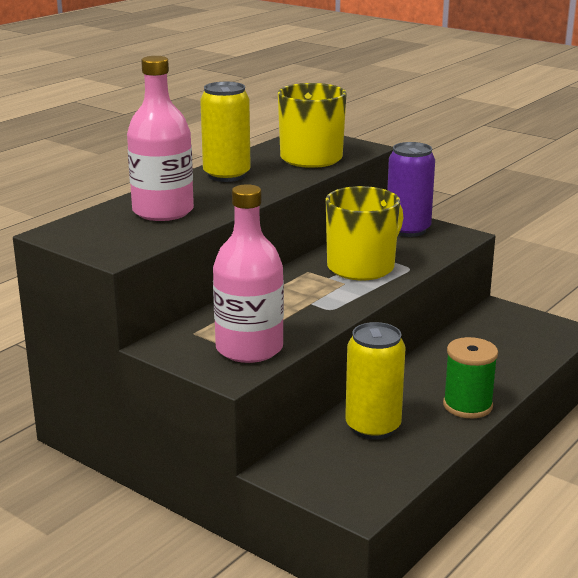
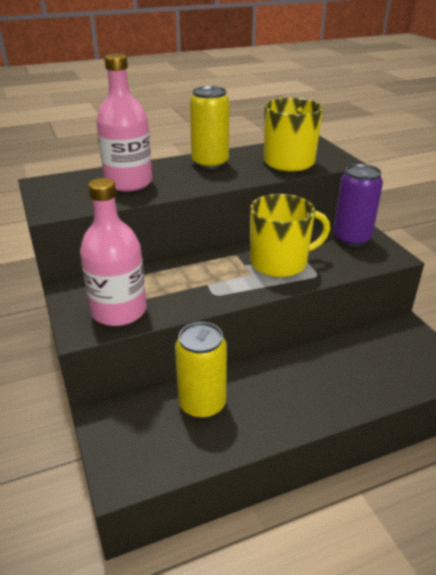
camera: 30 degrees right, 10 degrees up
(467, 405) = (295, 414): green spool -> none

